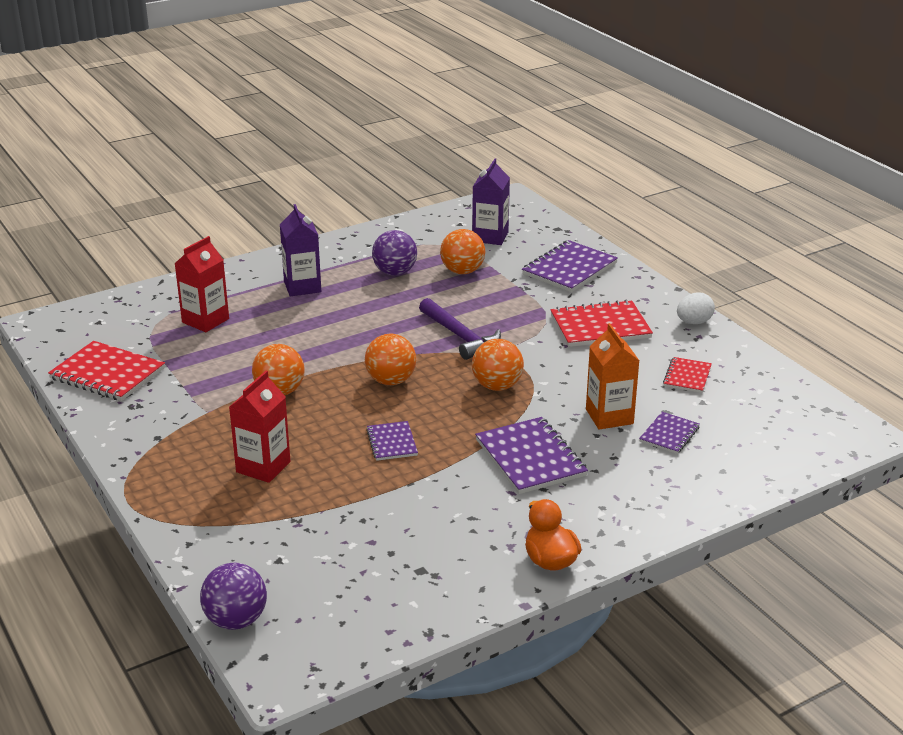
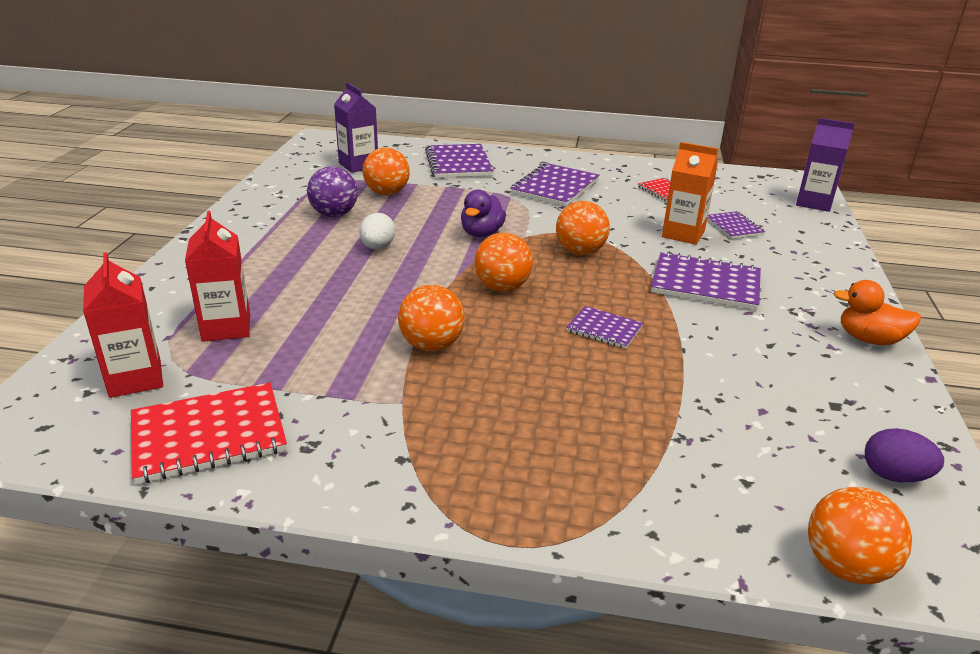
camera: 50 degrees left, 0 degrees up
(236, 620) = (845, 566): purple ball -> orange ball
(263, 467) = (557, 414): red carton -> red carton (135, 379)
(302, 287) = (271, 257): purple carton -> purple carton (814, 203)
(358, 617) = (894, 476): none -> purple egg
(460, 336) = (481, 233): purple hammer -> purple duck
(600, 326) = (555, 187): red notebook -> purple notebook
(694, 322) = (598, 163): white egg -> white egg (377, 247)

